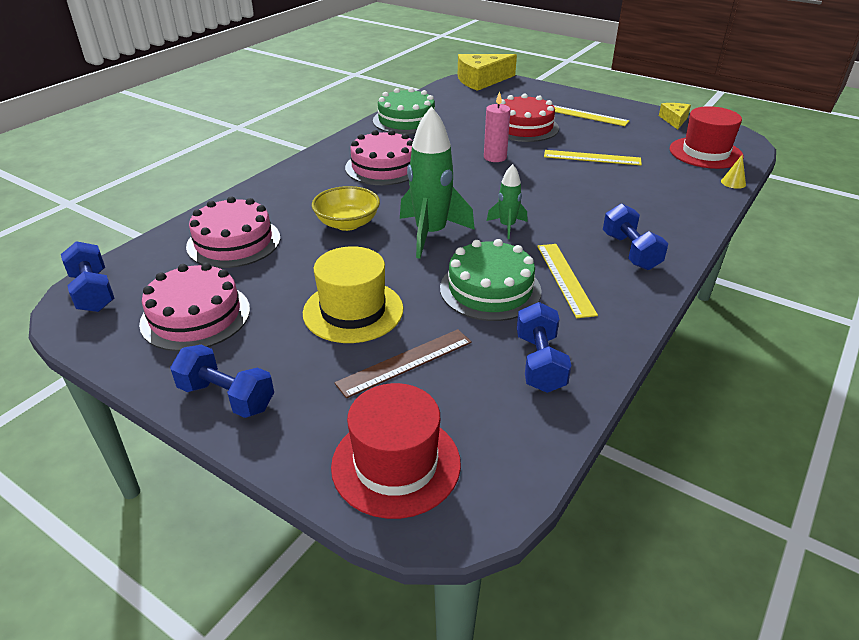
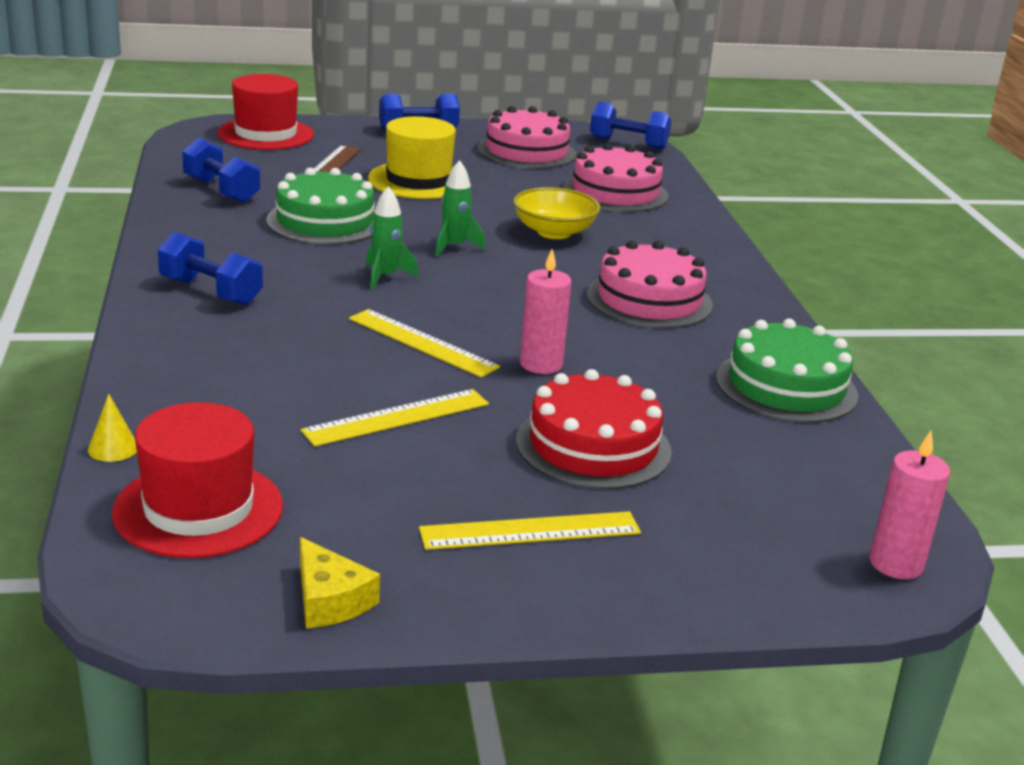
camera: 135 degrees right, 10 degrees down
(431, 234) = (454, 247): green rocket -> green rocket, size x0.53
(481, 80) = (896, 564): yellow cheese -> pink candle
(565, 279) = (260, 248): yellow ruler -> yellow ruler (422, 343)

